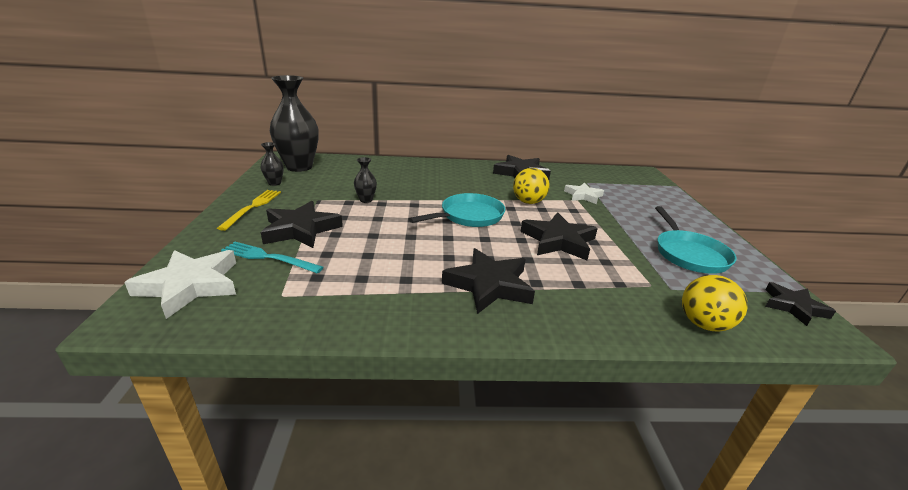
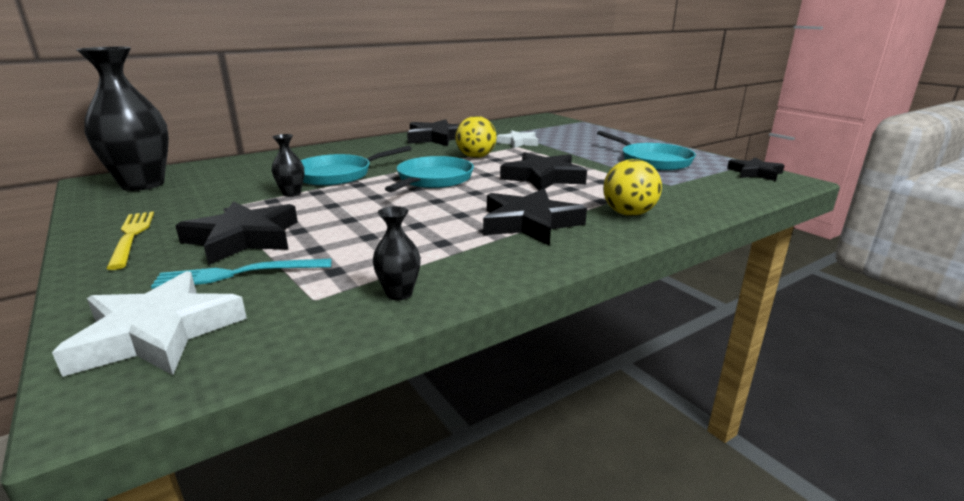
camera: 30 degrees left, 5 degrees down
(274, 183) = (128, 207): black vase -> black vase (399, 293)
(412, 191) = (338, 175): none -> turquoise pan
(703, 324) = (719, 198): yellow ball -> yellow ball (628, 214)

